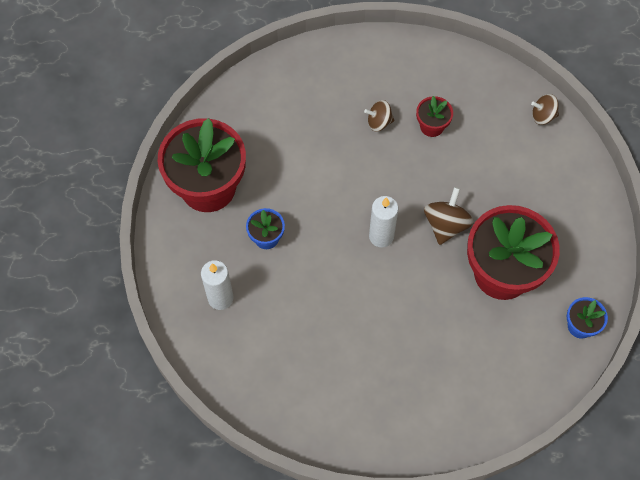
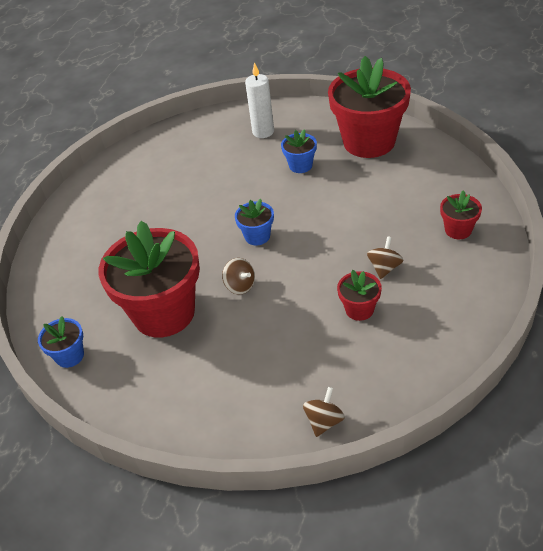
camera: 120 degrees right, 20 degrees down
(312, 81) = (458, 230): none -> red flower pot
(381, 236) = (257, 236): white candle -> blue flower pot
(446, 225) = (240, 286): brown spinning top -> brown spinning top, size x0.66

